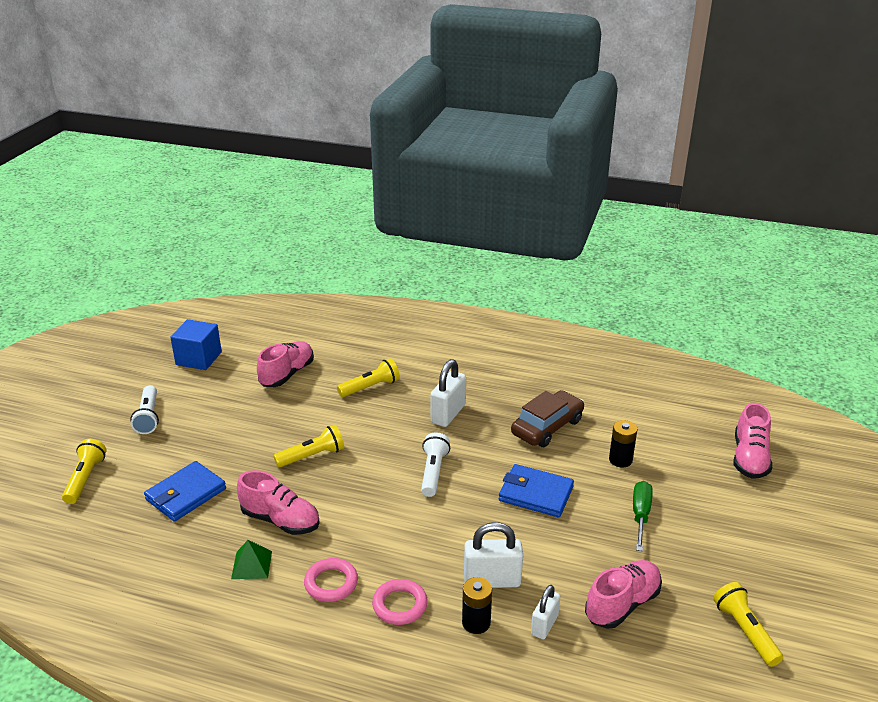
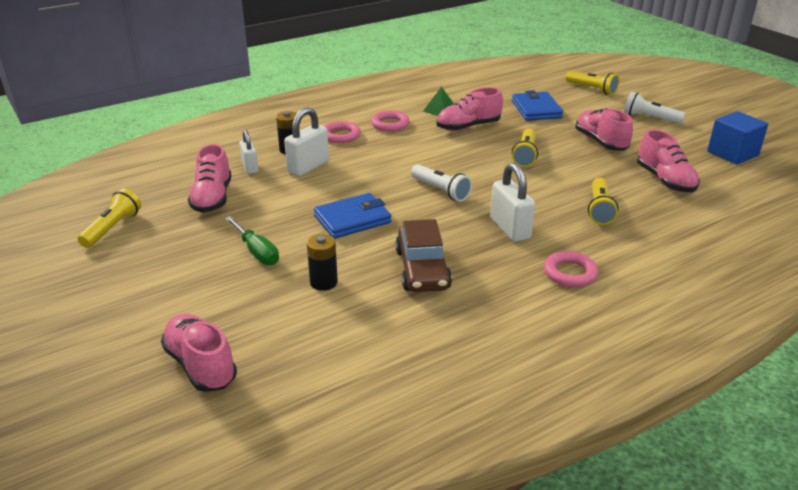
camera: 130 degrees right, 0 degrees up
(238, 426) = (600, 142): none -> pink shoe
(470, 371) = (570, 273): none -> pink ring
(745, 631) = (113, 228): yellow flashlight -> yellow flashlight turned 90 degrees counterclockwise

